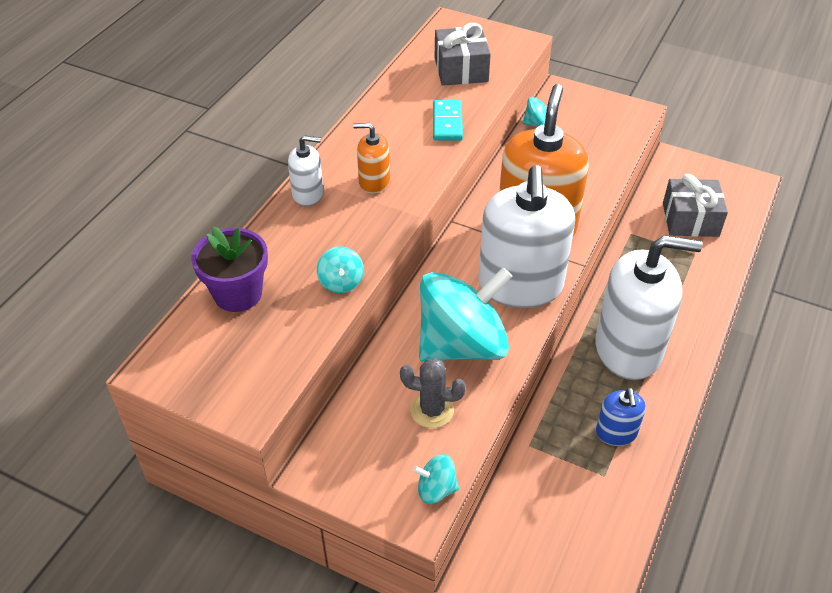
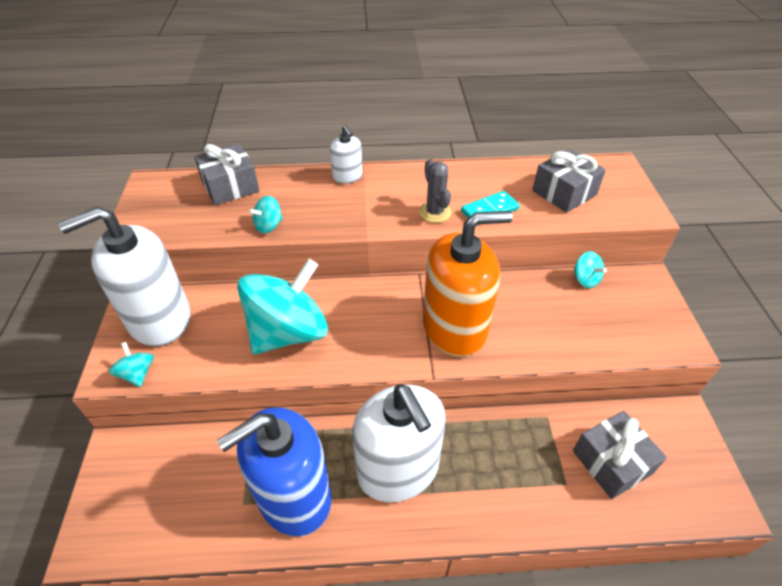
camera: 60 degrees right, 0 degrees up
(238, 294) = (230, 186): purple flower pot -> grey gift
(374, 182) = (386, 200): orange soap dispenser -> none
(432, 410) = (213, 341): grey cactus -> grey cactus (435, 212)
(462, 345) = (288, 332): turquoise spinning top -> turquoise spinning top turned 75 degrees counterclockwise
(520, 285) = (377, 343): white soap dispenser -> white soap dispenser (159, 319)
(616, 433) = (294, 495): blue soap dispenser -> blue soap dispenser, size x2.15

